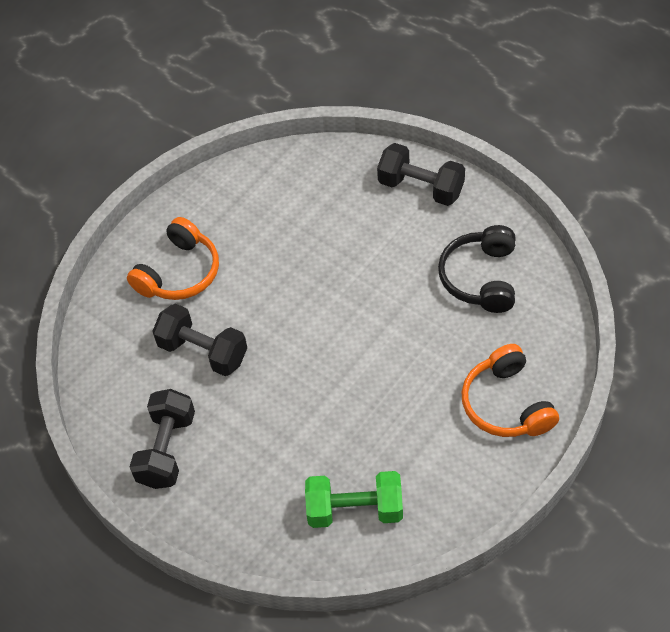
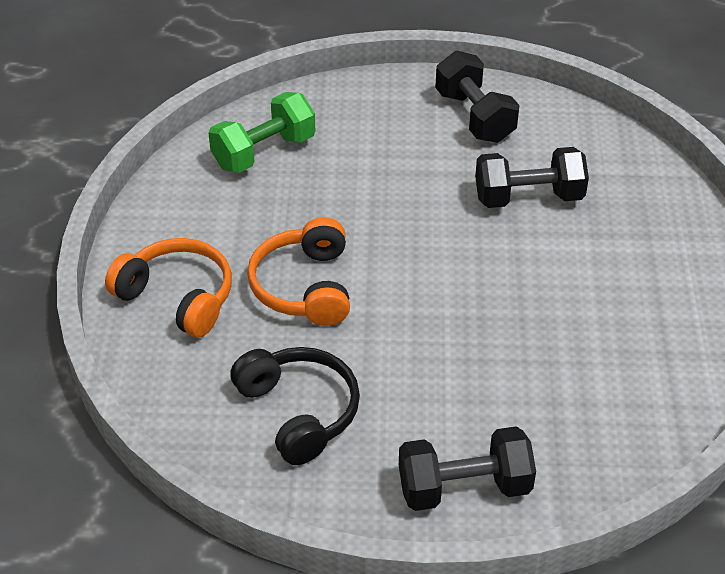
camera: 140 degrees right, 10 degrees down
(179, 272) = (636, 250): orange headphones -> orange headphones (305, 287)

